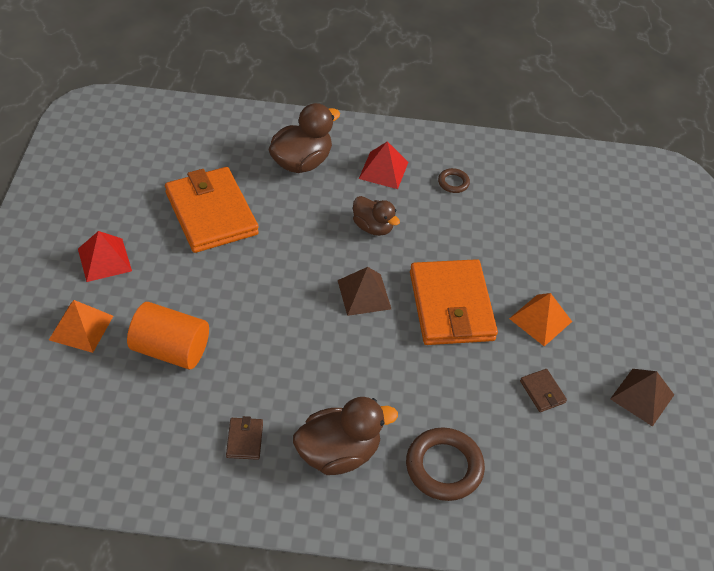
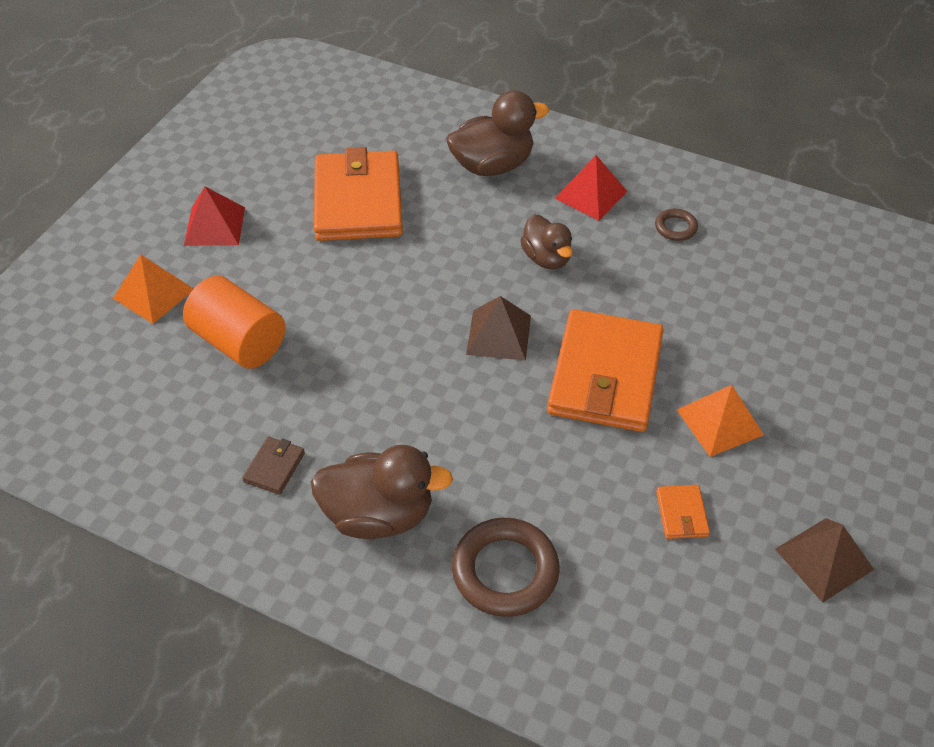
camera: 25 degrees right, 0 degrees up
(542, 392) = (681, 514): brown wallet -> orange wallet

